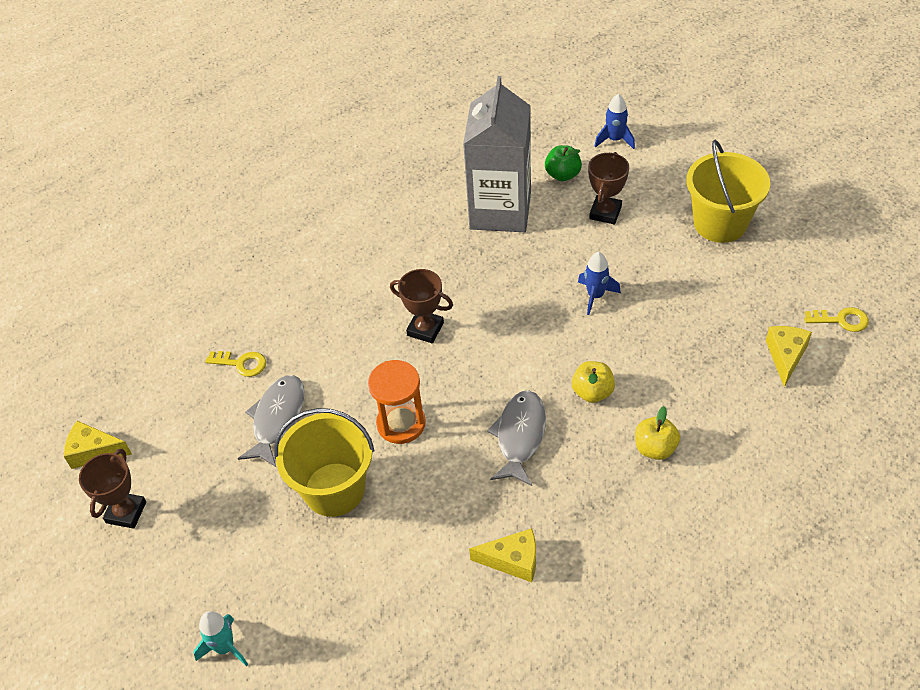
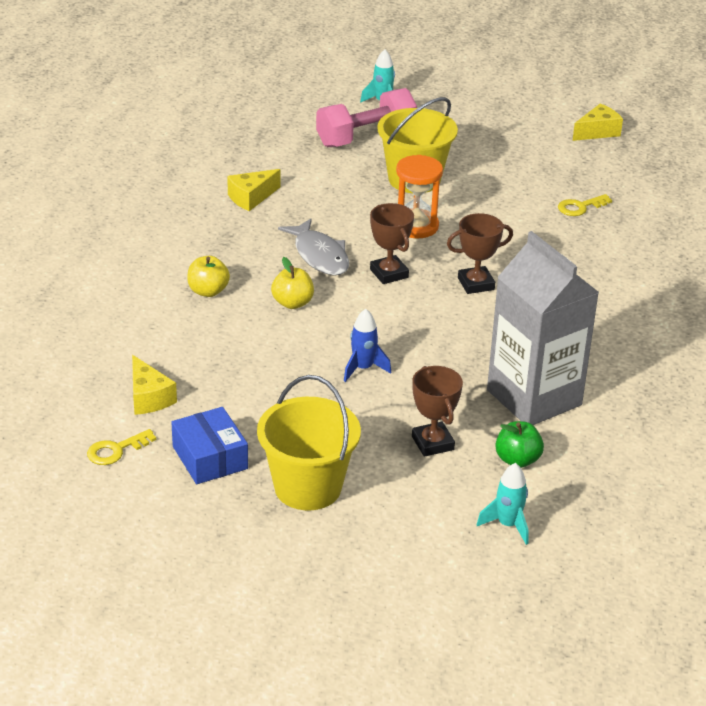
camera: 135 degrees right, 15 degrees down
(126, 512) = (529, 120): brown trophy -> brown trophy (389, 273)
(277, 418) = (506, 193): grey fish -> none
(308, 591) = (365, 137): none -> pink dumbbell
(615, 140) = (508, 525): blue rocket -> turquoise rocket
(773, 279) = (210, 457): none -> blue box

